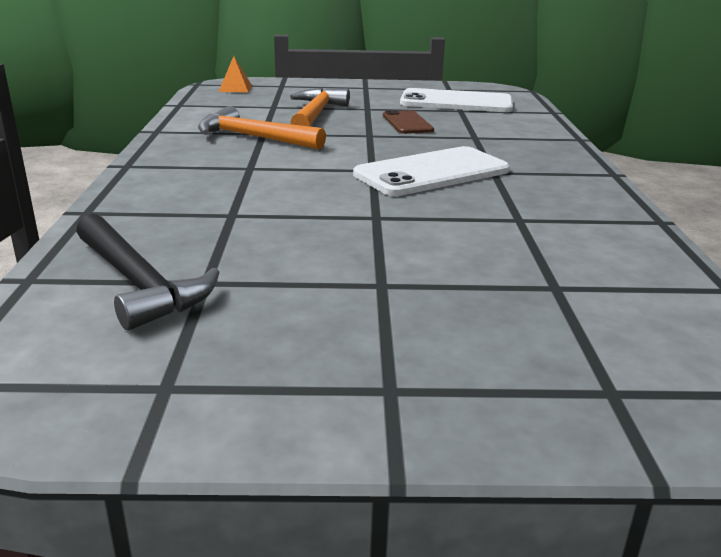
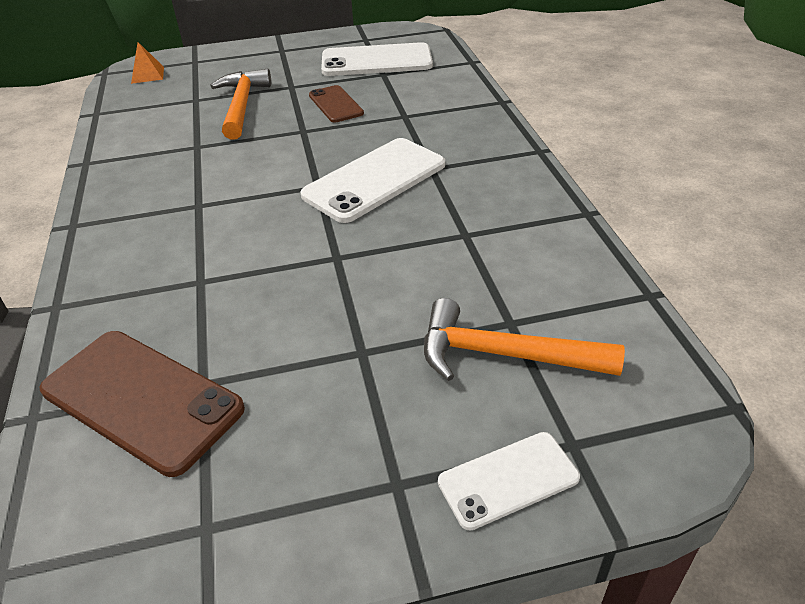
camera: 10 degrees left, 15 degrees up
(139, 284) = (141, 399): black hammer -> brown phone
(253, 137) = (188, 156): orange hammer -> orange hammer (503, 354)
(525, 408) = (508, 479): none -> white phone

